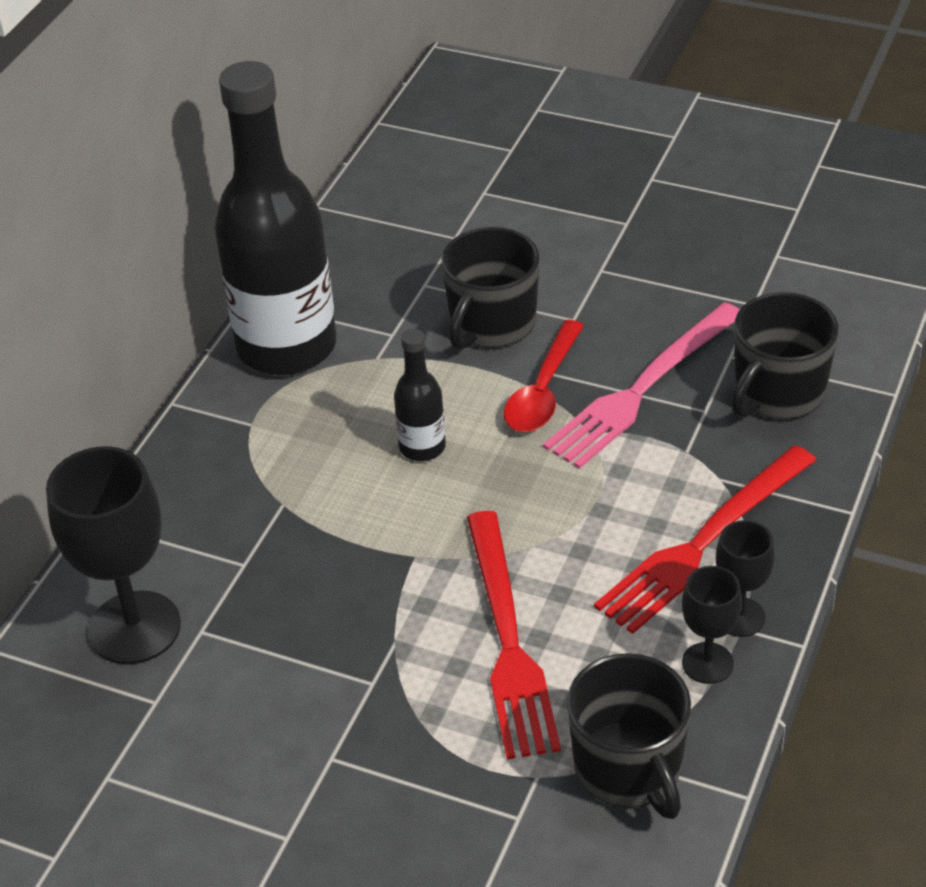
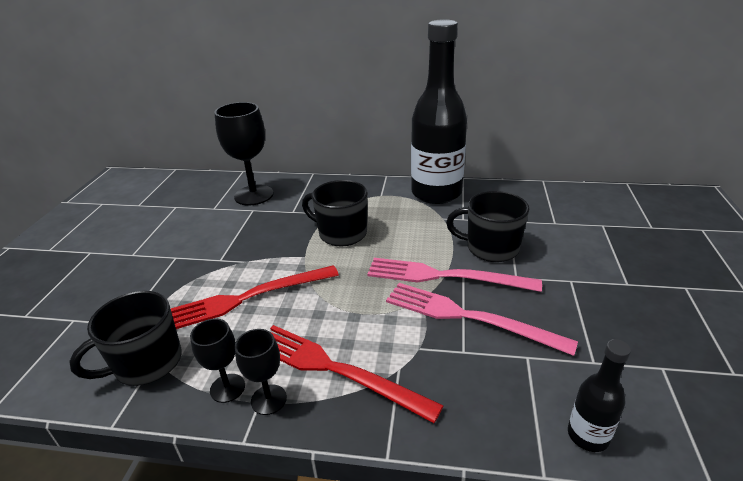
camera: 75 degrees right, 10 degrees down
(422, 447) = (383, 244): black bottle -> black bottle (588, 435)
(543, 390) = (446, 276): red spoon -> pink fork
(778, 393) = (501, 390): black mug -> black mug (341, 233)

